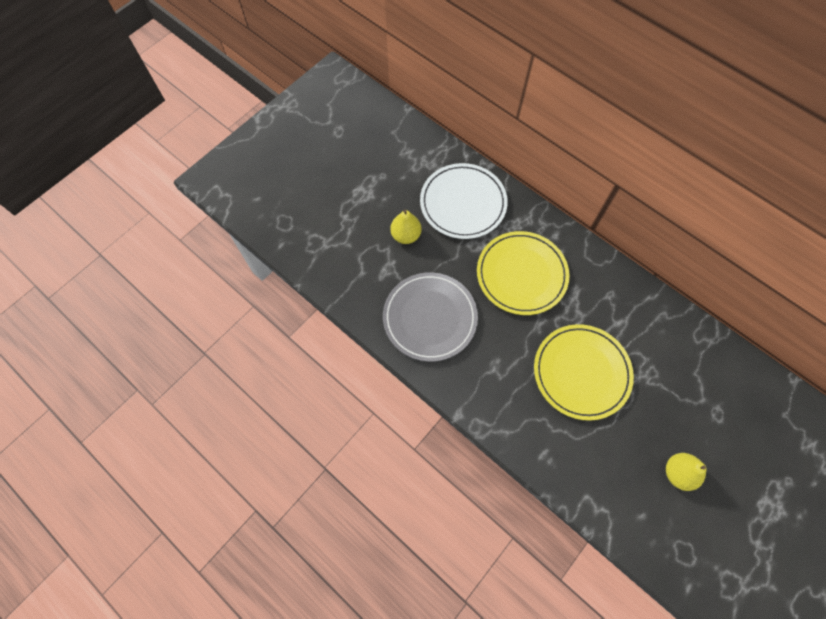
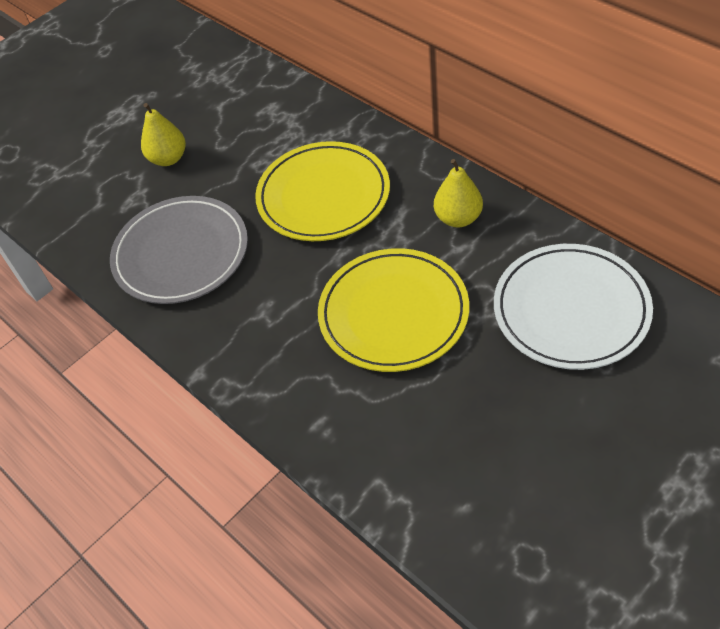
camera: 10 degrees right, 15 degrees down
(463, 203) = (255, 118): white plate -> white plate (571, 310)
(678, 473) = (530, 445): yellow pear -> yellow pear (458, 218)

